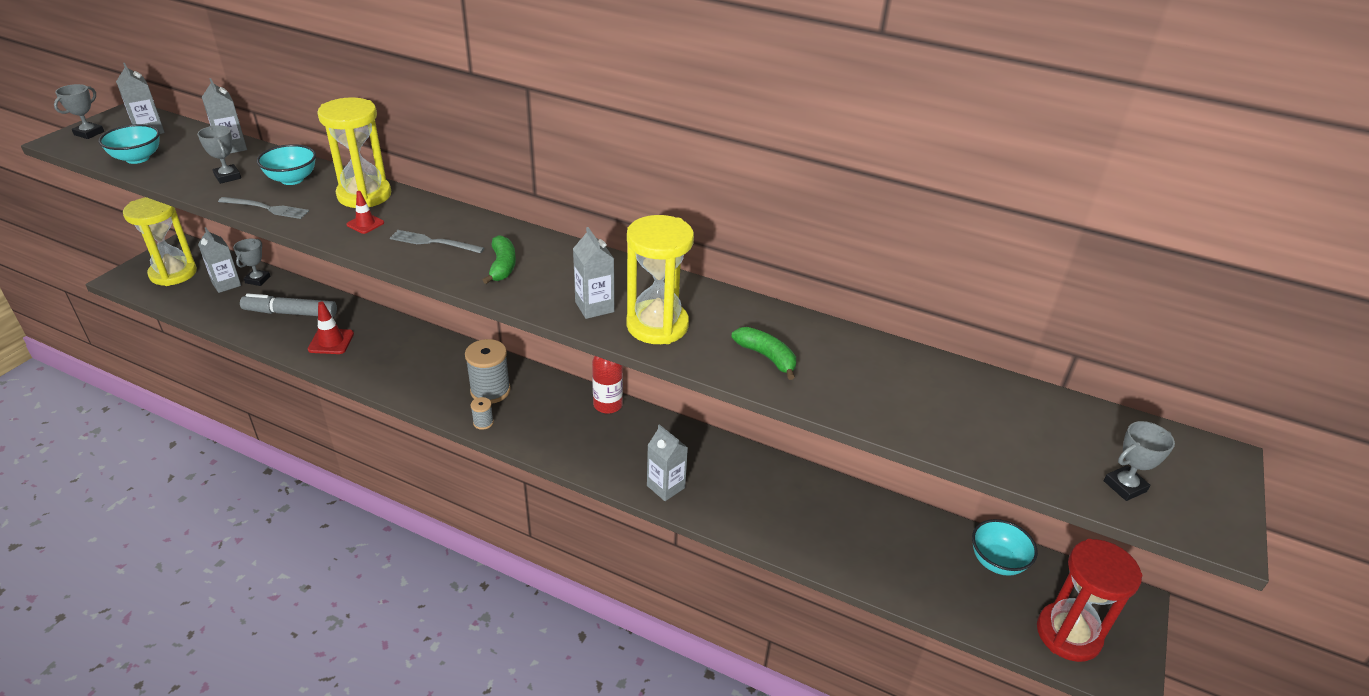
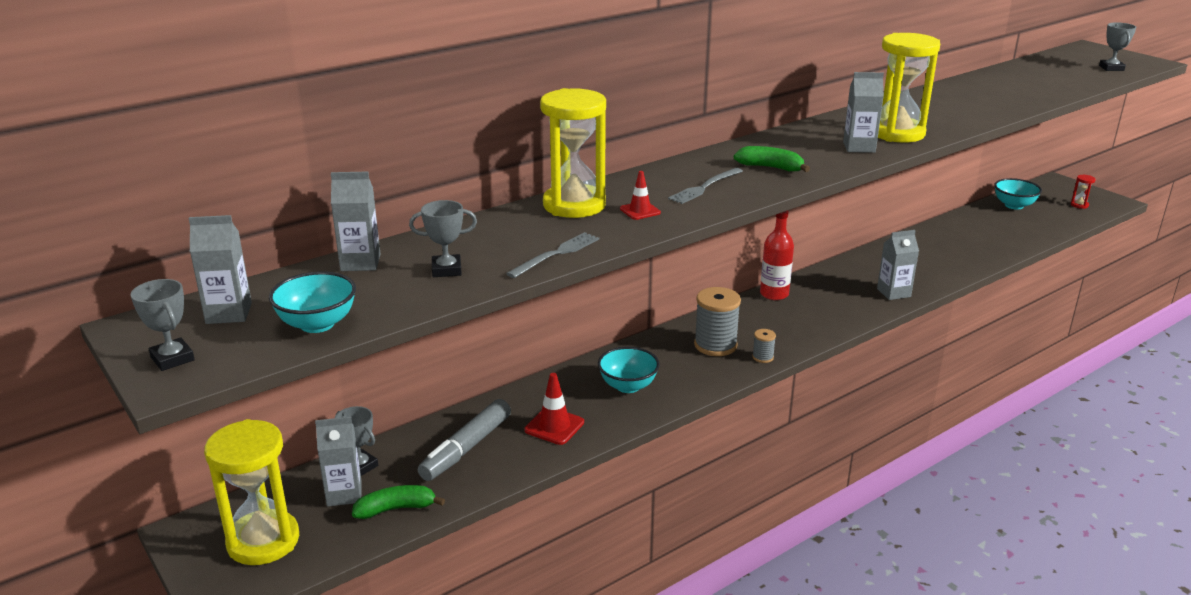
camera: 60 degrees left, 10 degrees down
(292, 179) = (495, 236): turquoise bowl -> turquoise bowl (628, 386)
(766, 357) = (954, 112): green banana -> green banana (396, 509)
(1068, 634) = (1079, 205): red hourglass -> red hourglass, size x0.40

